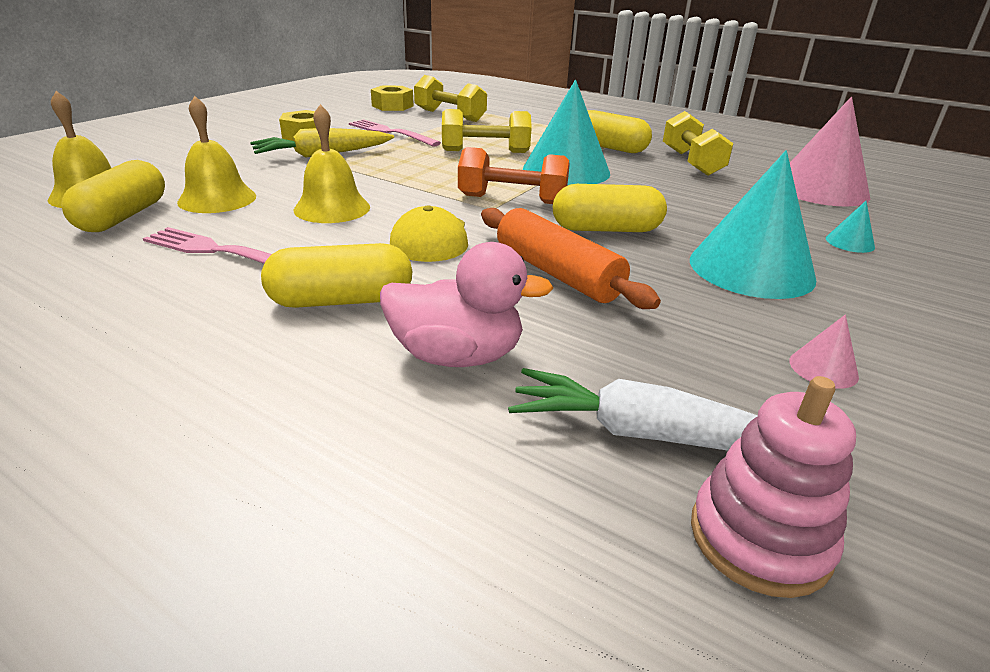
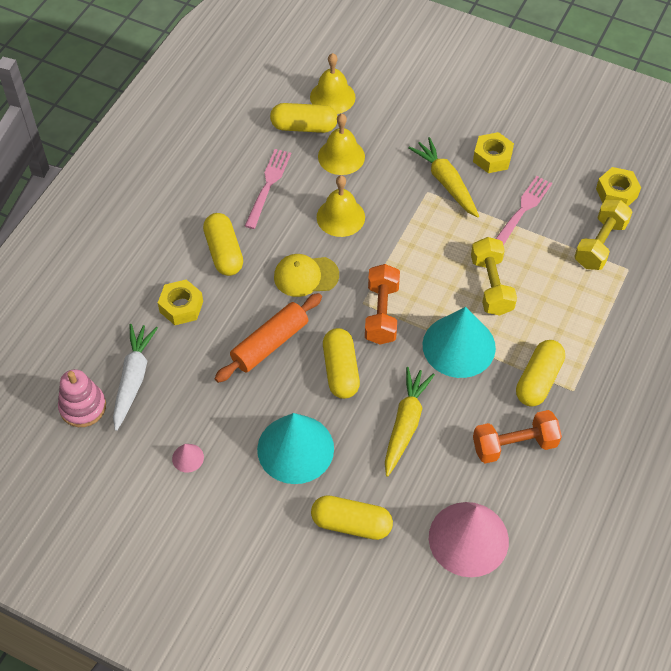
camera: 85 degrees right, 25 degrees up
(457, 356) = (181, 307): pink duck -> yellow nut
(682, 202) = (405, 424): none -> yellow carrot
(691, 162) = (514, 445): yellow dumbbell -> orange dumbbell
(850, 242) = (351, 523): turquoise cone -> yellow capsule

